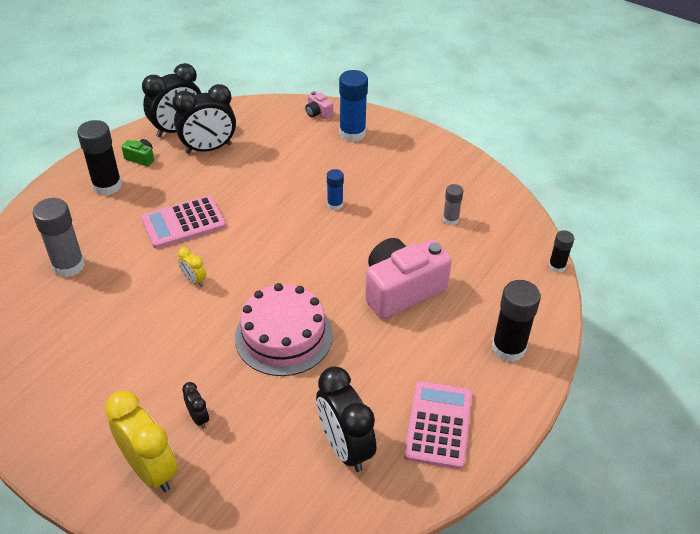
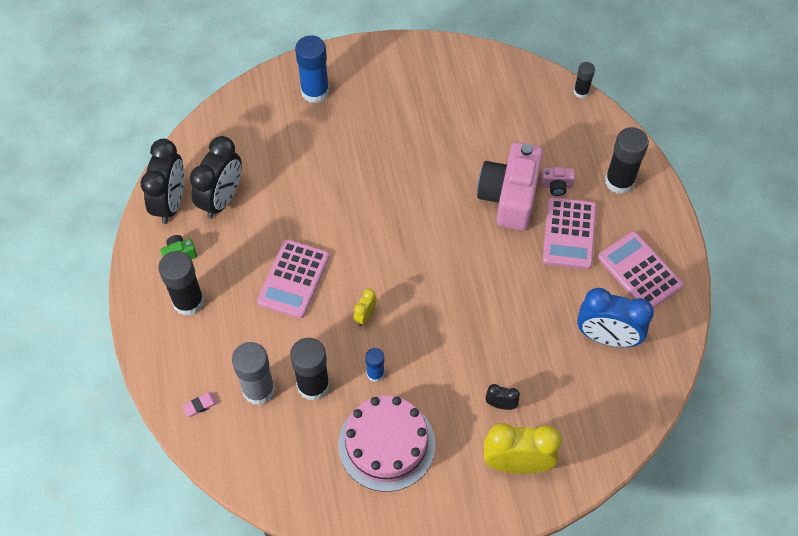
camera: 45 degrees left, 15 degrees up
(26, 245) = (200, 405): none -> pink eraser
(101, 292) = (313, 385): none -> black glue stick
(194, 280) = (365, 316): yellow clock -> yellow clock turned 120 degrees clockwise
(283, 336) = (479, 300): pink cake -> pink cake (386, 444)
(318, 113) = (264, 93): pink camera -> pink camera (556, 185)
(335, 204) = (382, 167): blue glue stick -> blue glue stick (375, 373)
(344, 447) = (607, 337): black clock -> blue clock
(415, 350) = (569, 233): none -> pink calculator
(450, 219) = (475, 111): grey glue stick -> none

